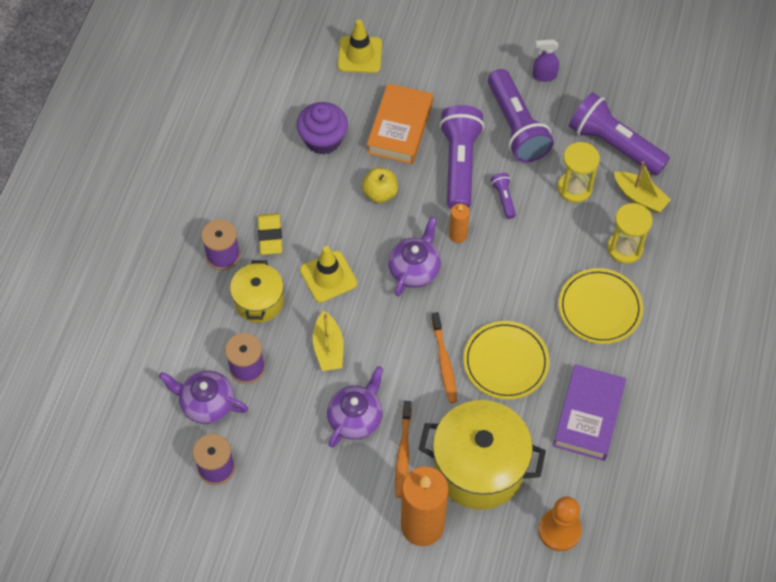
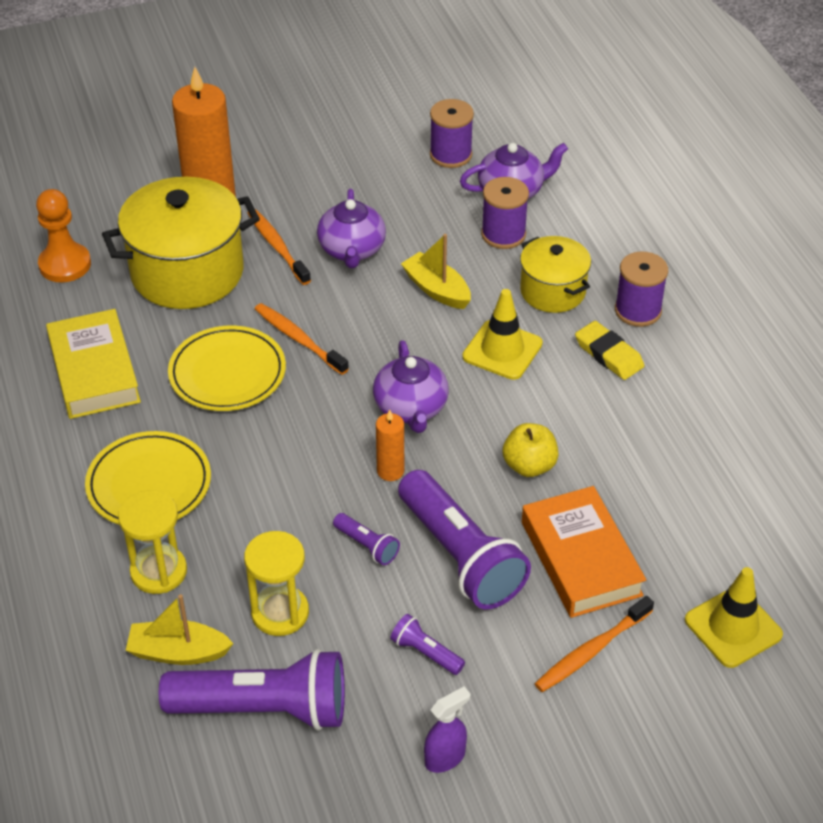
camera: 145 degrees right, 15 degrees down
(323, 139) = (662, 488): purple cupcake -> none
(436, 82) = (591, 651): none -> orange toothbrush
(516, 126) = (425, 653): purple flashlight -> purple flashlight, size x0.44
(588, 415) = (94, 371): purple book -> yellow book

